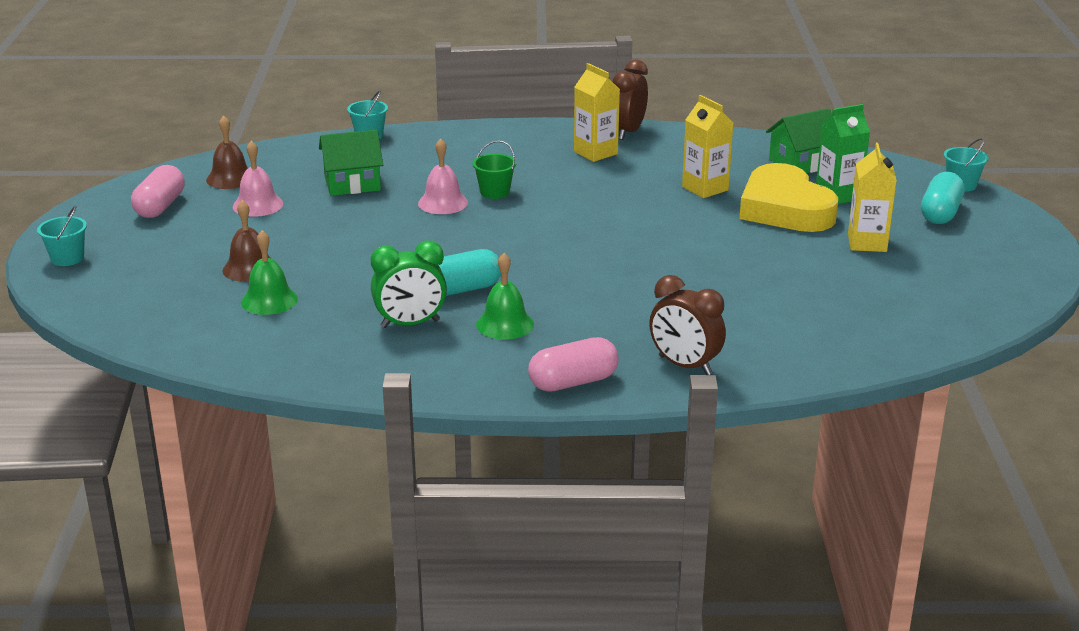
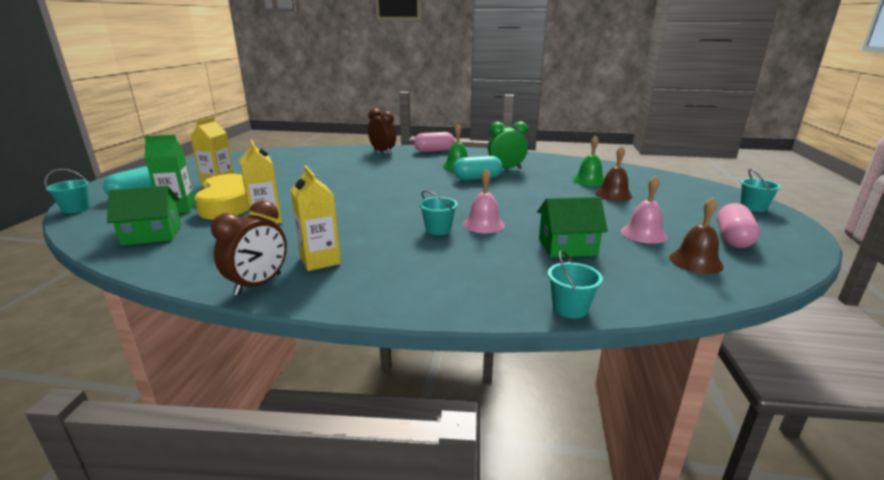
camera: 170 degrees left, 5 degrees down
(494, 192) = (438, 230): green bucket -> turquoise bucket

